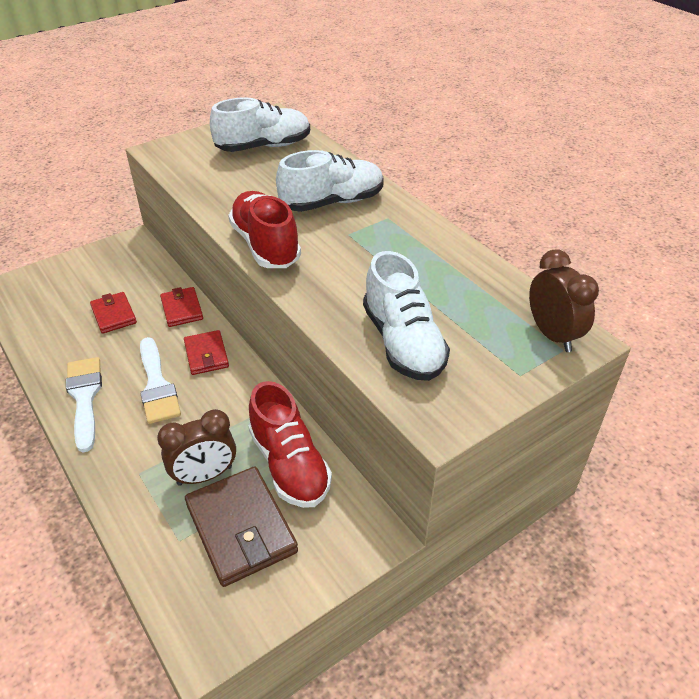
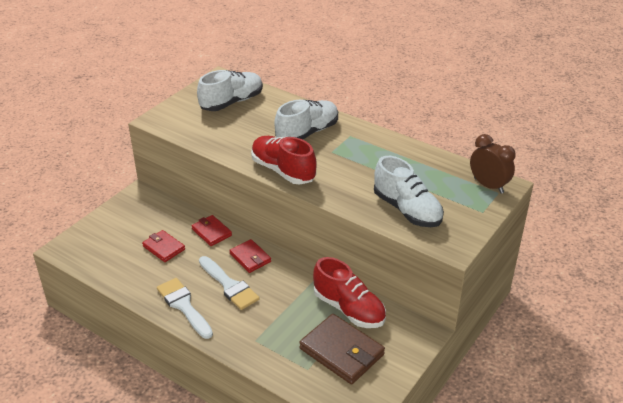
camera: 20 degrees left, 5 degrees down
(205, 475) = (299, 329): brown clock -> none

